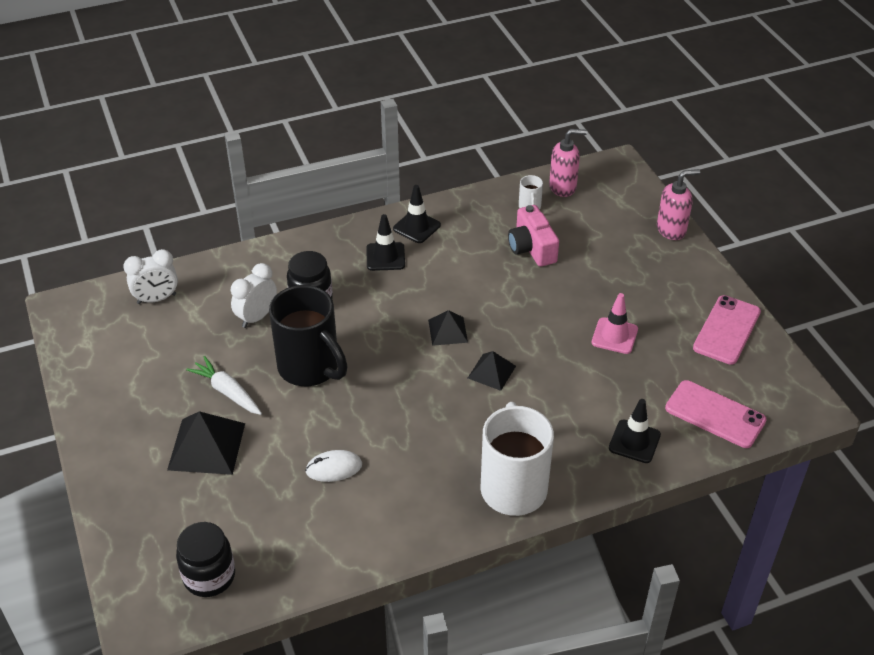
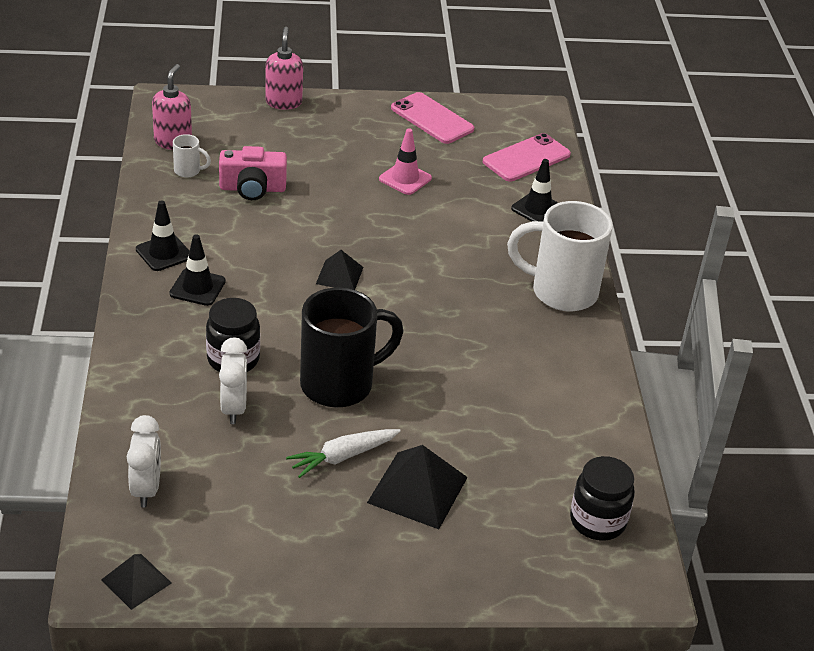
camera: 75 degrees left, 5 degrees down
(257, 317) = (234, 408): white clock -> white clock turned 150 degrees counterclockwise
(334, 468) = (490, 400): white mouse -> none
(491, 372) = (412, 263): black pyramid -> black pyramid (136, 581)

